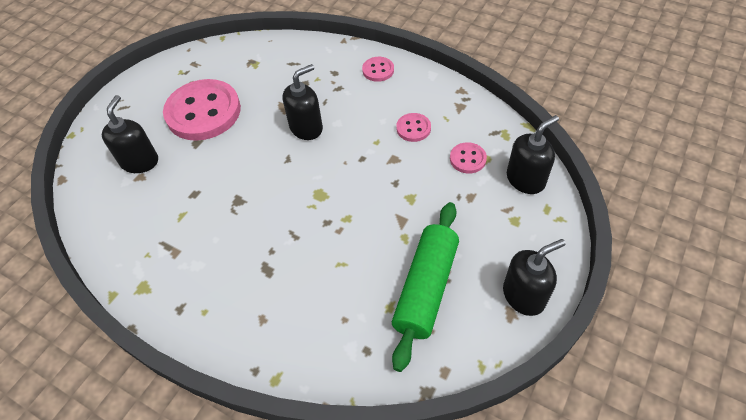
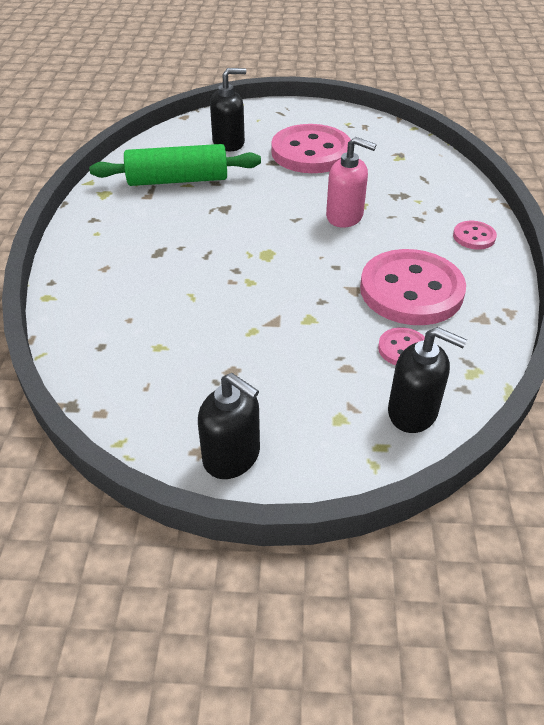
camera: 60 degrees right, 10 degrees down
(306, 128) = (345, 216): black soap dispenser -> pink soap dispenser
(413, 128) = (411, 290): pink button -> pink button, size x2.25
(425, 288) = (196, 367): green rolling pin -> green rolling pin (178, 180)

